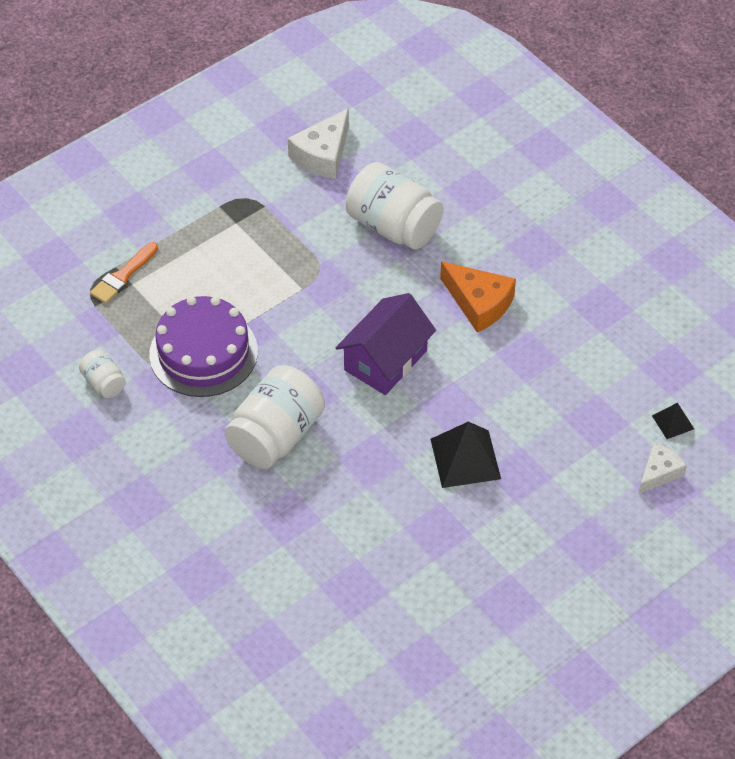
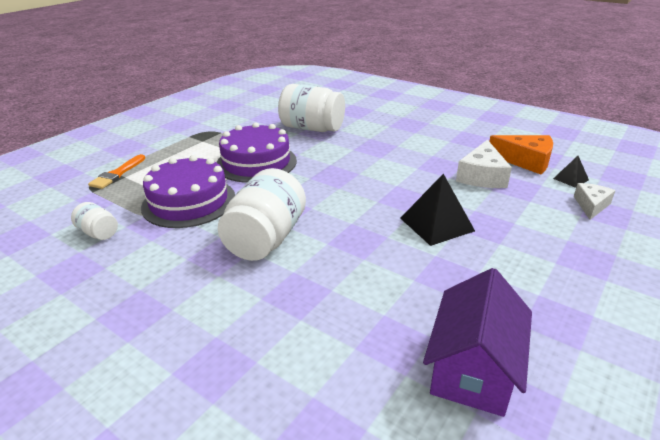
camera: 15 degrees left, 20 degrees down
(297, 292) = (256, 162): none -> purple cake
(323, 155) = (254, 111): white cheese -> white cheese (482, 176)
(385, 360) = (339, 183): purple house -> purple house (473, 368)
(479, 303) = (389, 149): orange cheese -> orange cheese (526, 161)

